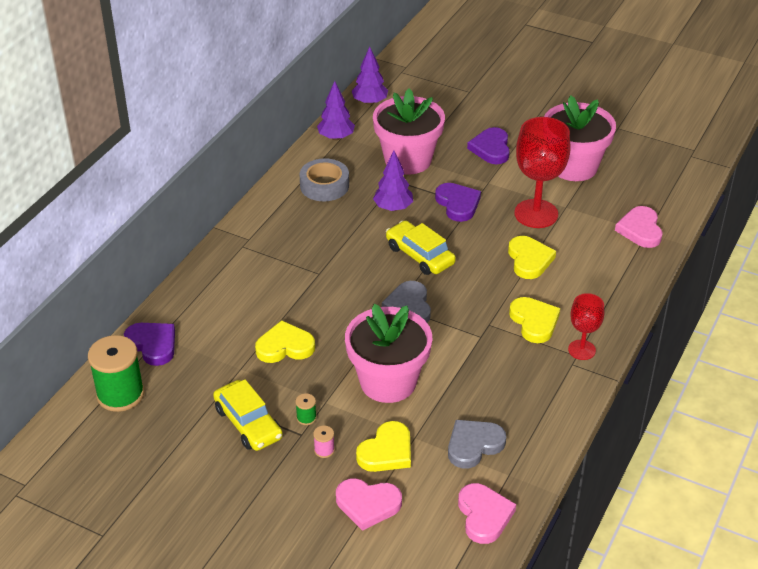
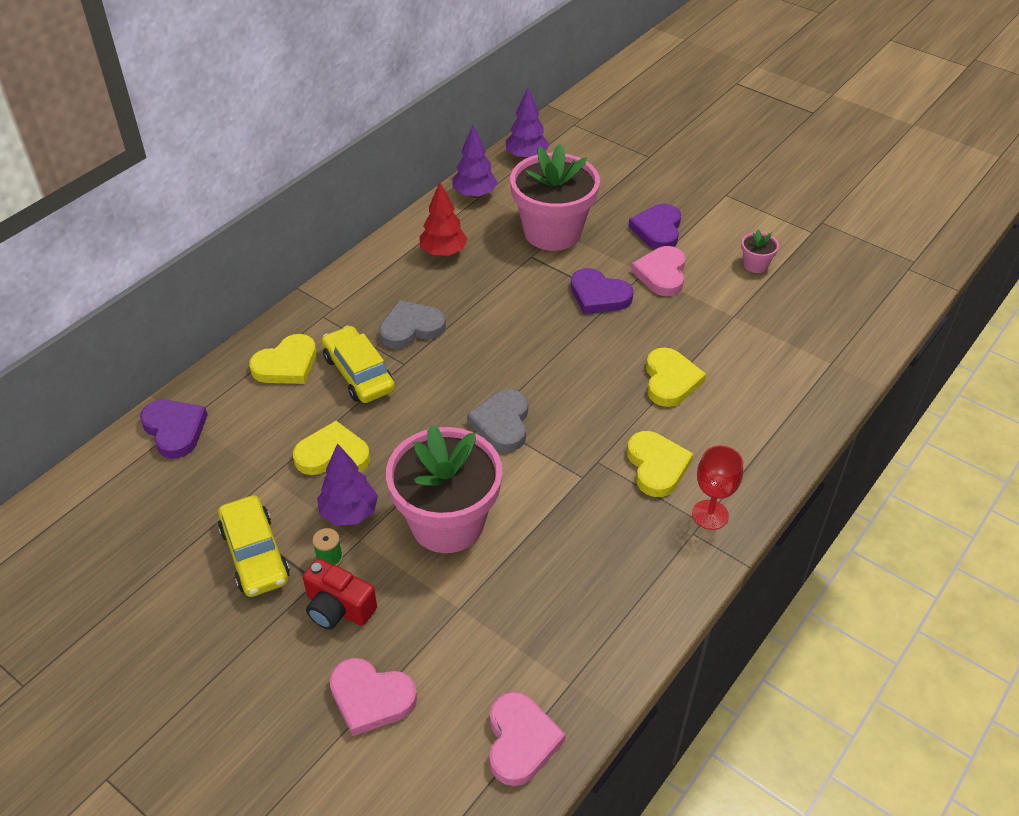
camera: 10 degrees right, 5 degrees up
(120, 394) = (114, 490): green spool -> none
(324, 185) = (443, 252): grey tape -> red tree
(324, 450) = (338, 608): pink spool -> red camera
(386, 451) = (417, 623): yellow heart -> yellow heart (286, 364)
(393, 208) = (518, 291): purple tree -> purple tree (349, 513)
(420, 255) = (534, 356): yellow car -> yellow car (358, 373)
(458, 204) = (599, 295): purple heart -> purple heart turned 135 degrees clockwise
(473, 445) = (534, 632): grey heart -> grey heart (411, 328)
(536, 214) = (693, 320): red goblet -> none
(573, 166) = (755, 265): pink flower pot -> pink flower pot, size x0.41
(640, 230) = (823, 358): pink heart -> pink heart (661, 274)

